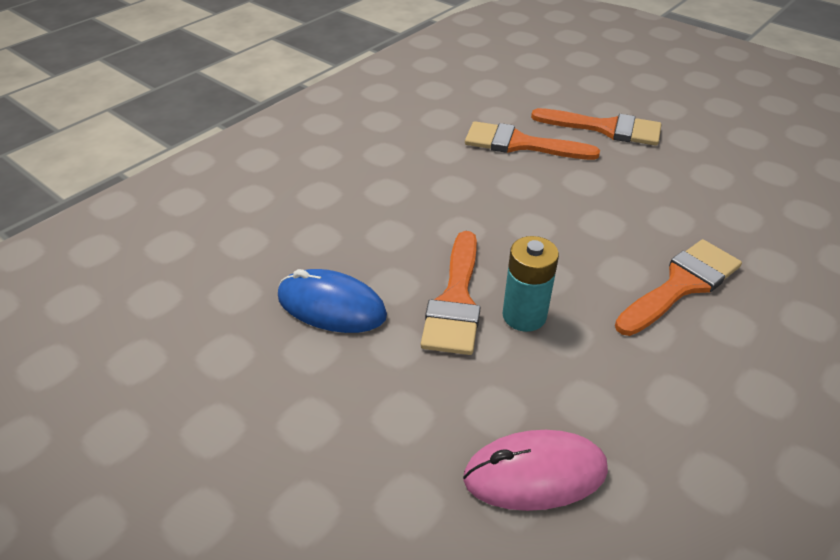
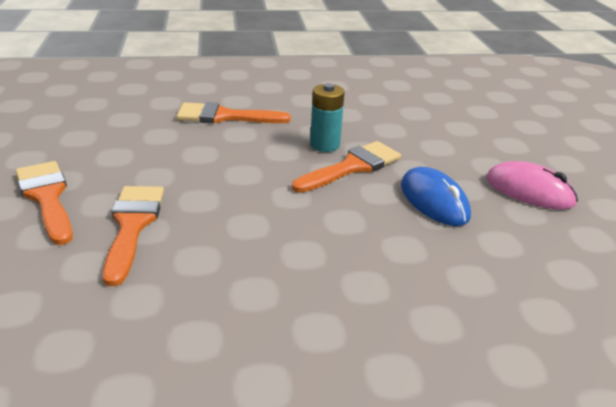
camera: 140 degrees left, 10 degrees down
(520, 144) = (132, 225): orange brush -> orange brush turned 150 degrees counterclockwise
(535, 474) = (398, 111): pink mouse -> pink mouse (529, 191)

